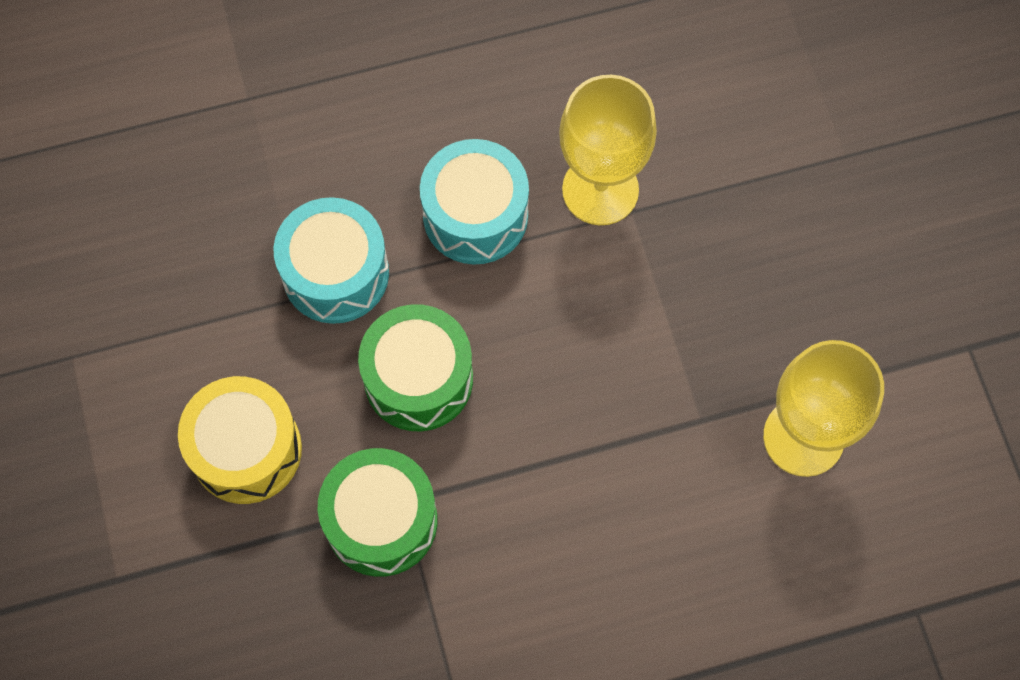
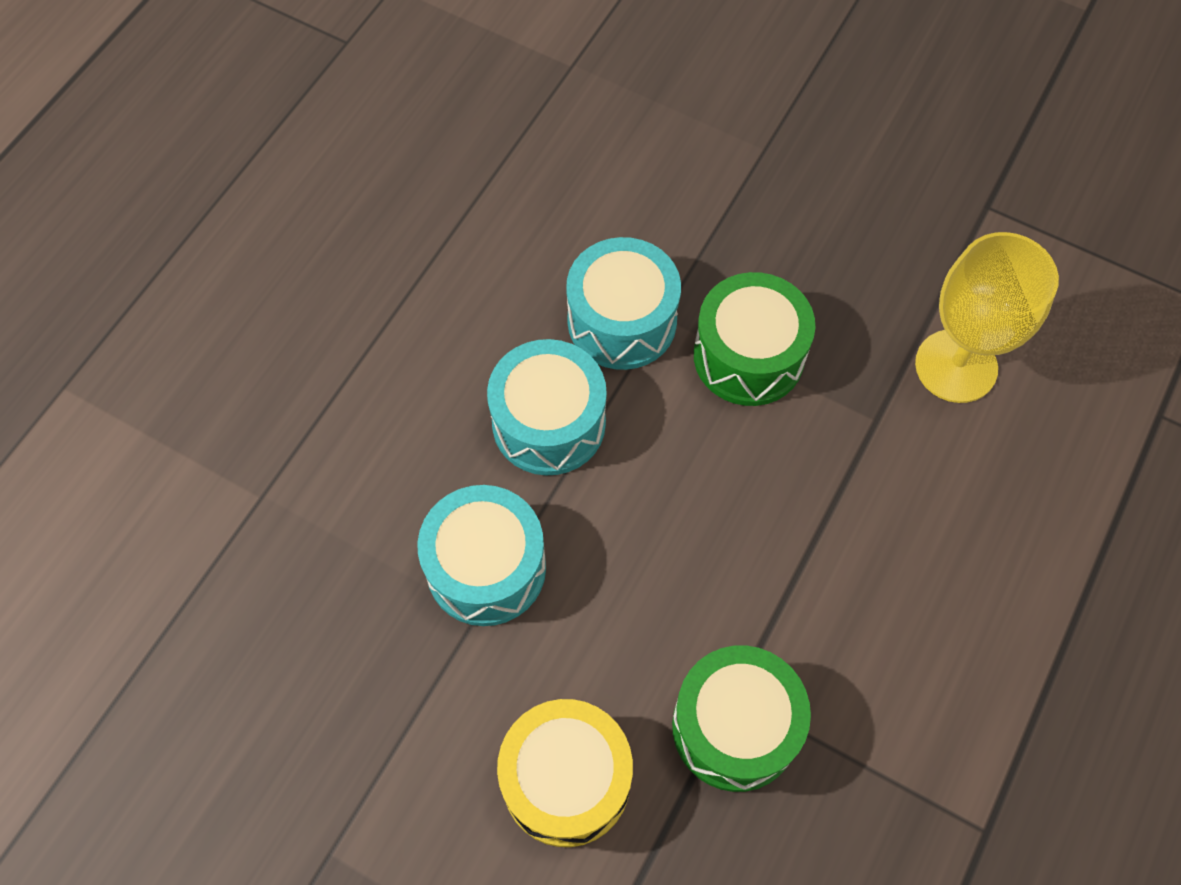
camera: 45 degrees left, 5 degrees down
(418, 379) = (641, 587): green drum -> green drum (748, 356)
(600, 190) = (622, 321): yellow goblet -> turquoise drum

